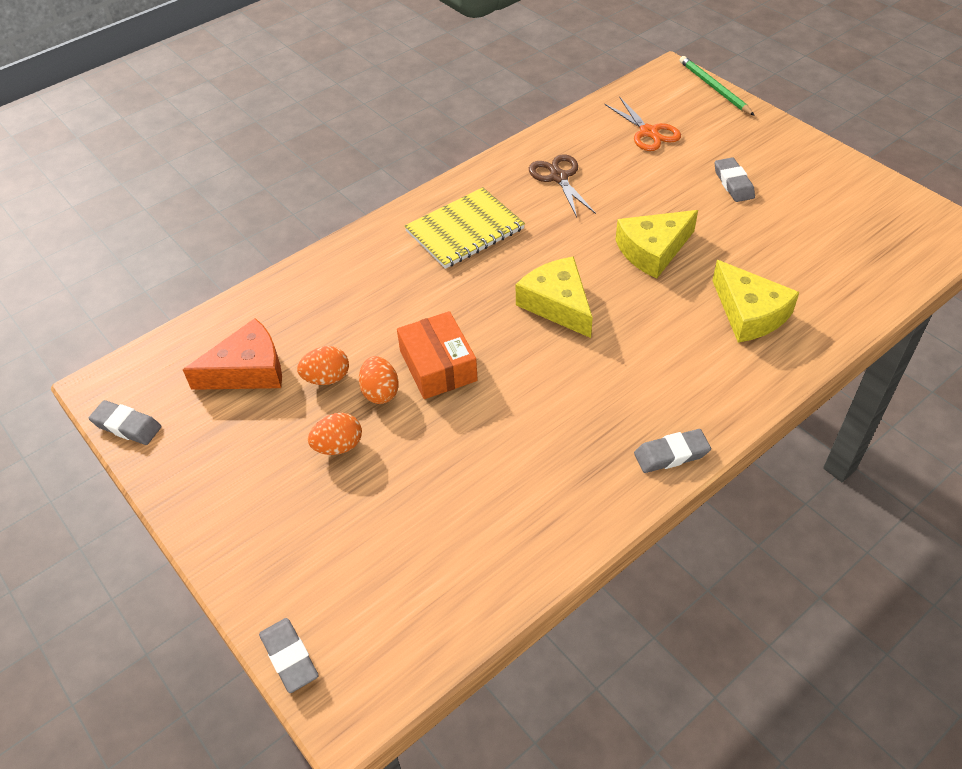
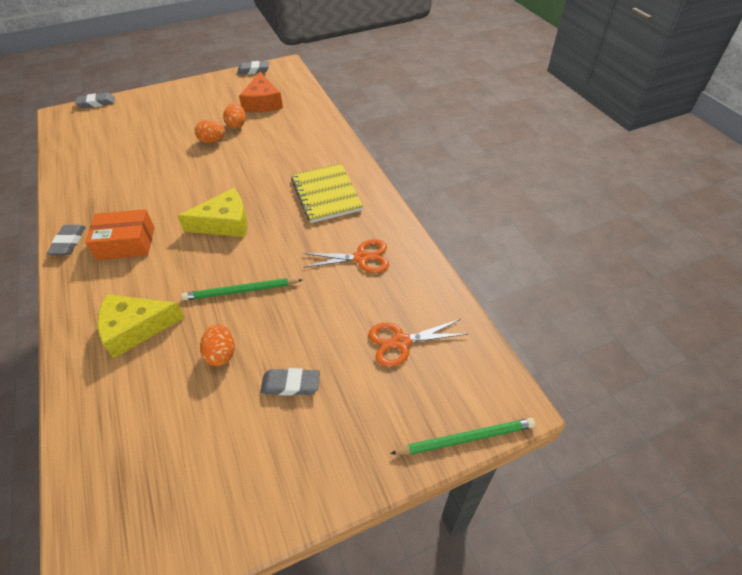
camera: 105 degrees right, 0 degrees up
(127, 426) = (253, 70): grey eraser -> grey eraser turned 45 degrees clockwise
(338, 446) = (189, 124): orange egg -> orange egg (221, 354)
(438, 366) = (214, 163): orange box -> orange box (126, 243)
(558, 177) = (361, 258): brown scissors -> orange scissors
(653, 250) = (241, 291): yellow cheese -> green pencil

